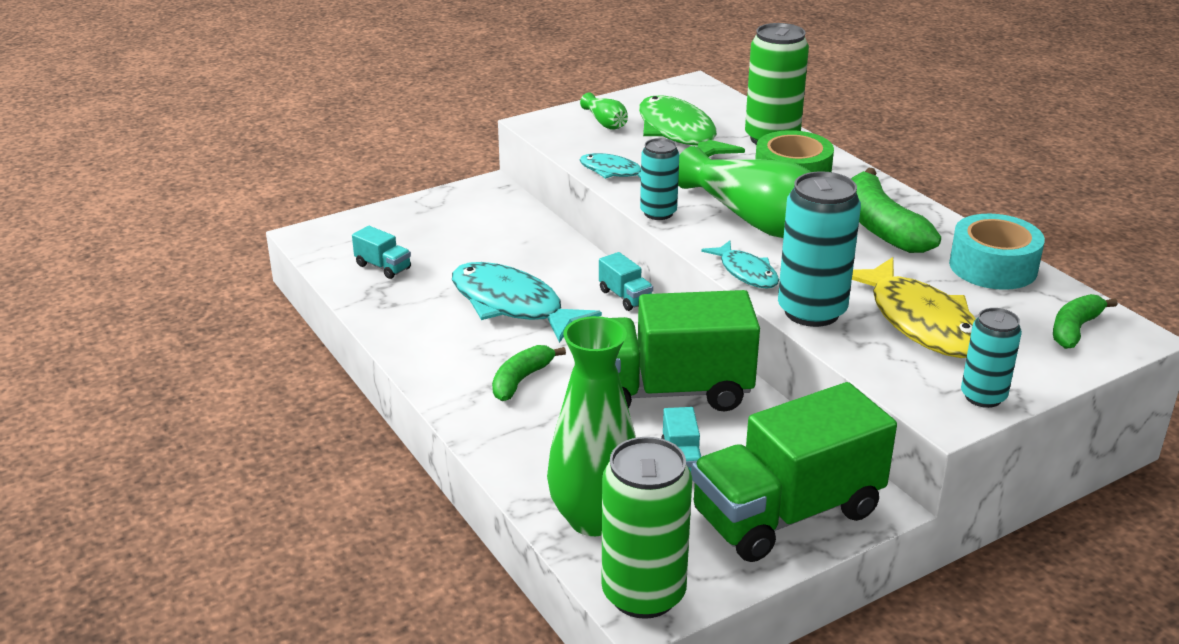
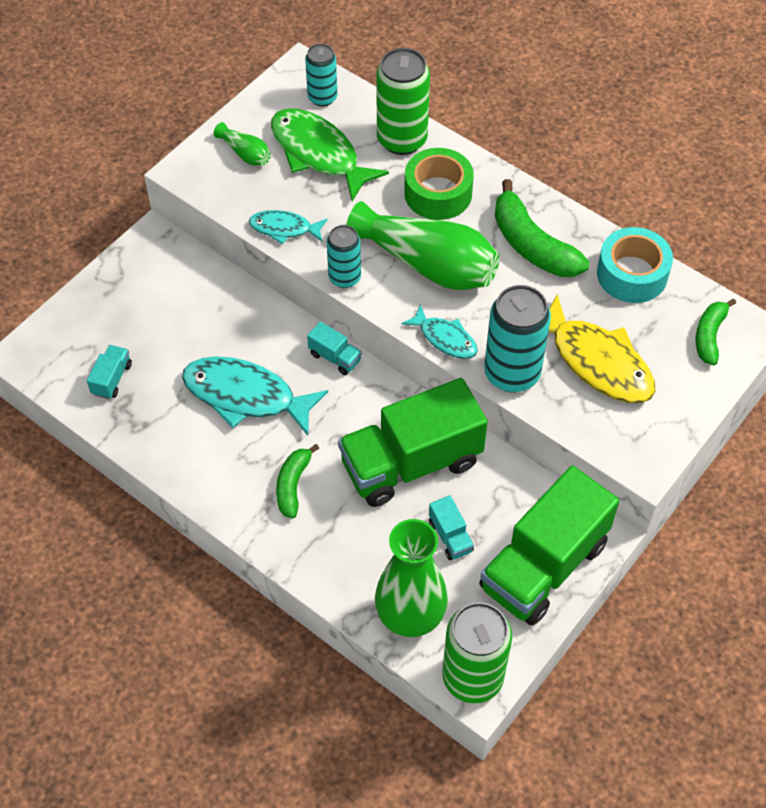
camera: 20 degrees left, 25 degrees up
(383, 267) = (112, 379): turquoise truck -> turquoise truck turned 90 degrees counterclockwise
(983, 396) = (664, 436): turquoise can -> turquoise can (322, 97)

